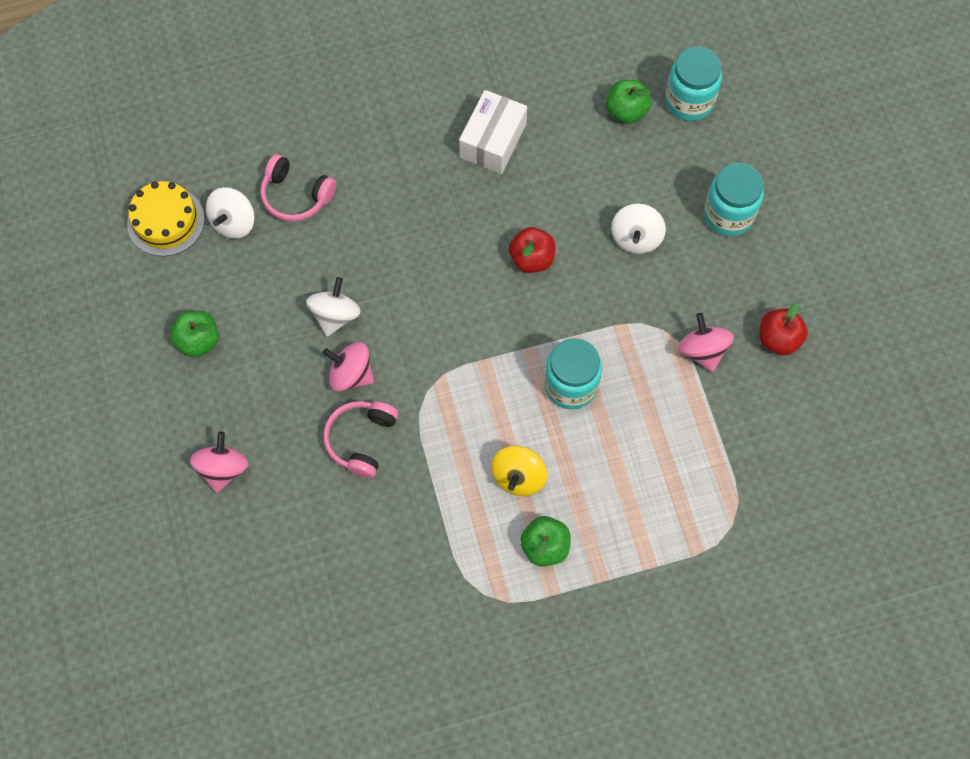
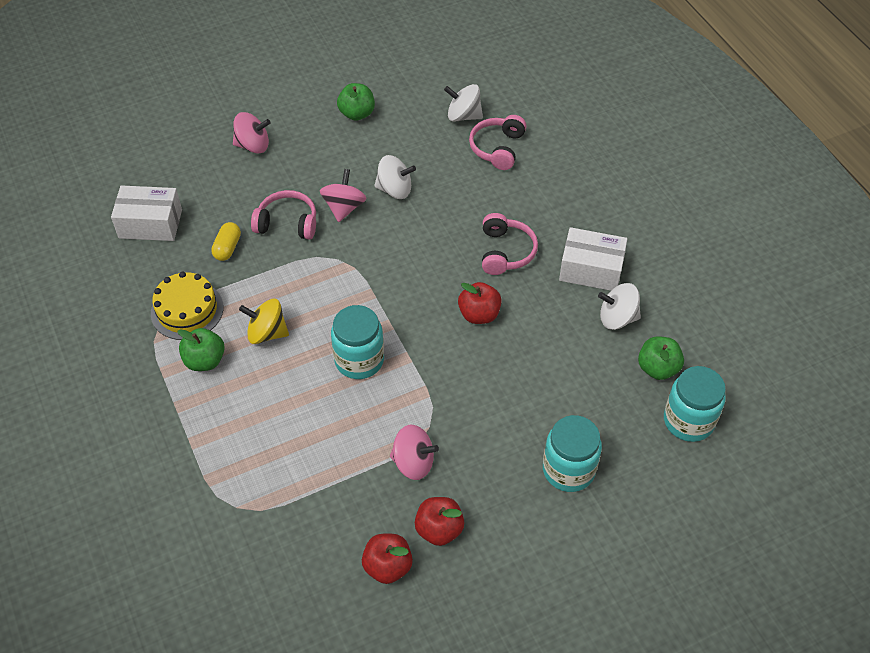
camera: 80 degrees right, 15 degrees down
(166, 221) = (454, 78): yellow cake -> yellow cake (187, 310)
(327, 600) = (150, 224): none -> white box
(385, 511) = (227, 248): none -> yellow capsule
(452, 217) = (505, 252): none -> pink headphones
(636, 238) = (521, 393): white spinning top -> white spinning top (617, 318)
(702, 351) = (413, 463): pink spinning top -> pink spinning top turned 45 degrees clockwise
(811, 390) = (387, 566): none -> red apple

